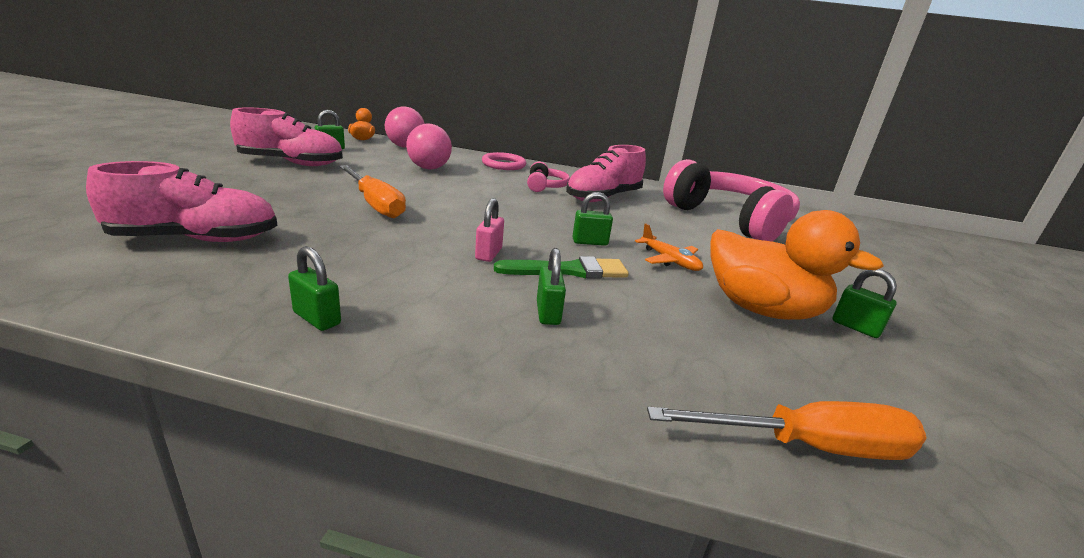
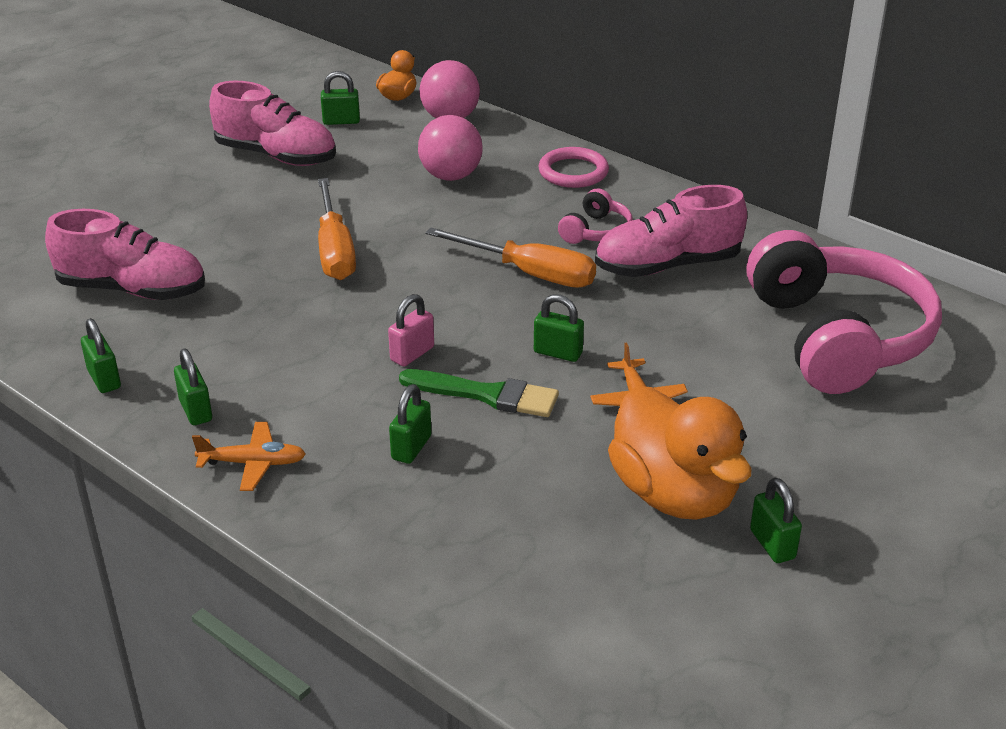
camera: 30 degrees right, 10 degrees up
(191, 308) = (104, 379): none -> green padlock
(411, 352) = (253, 463): none -> orange plane
(808, 447) = (525, 636): orange screwdriver -> orange screwdriver (529, 273)

